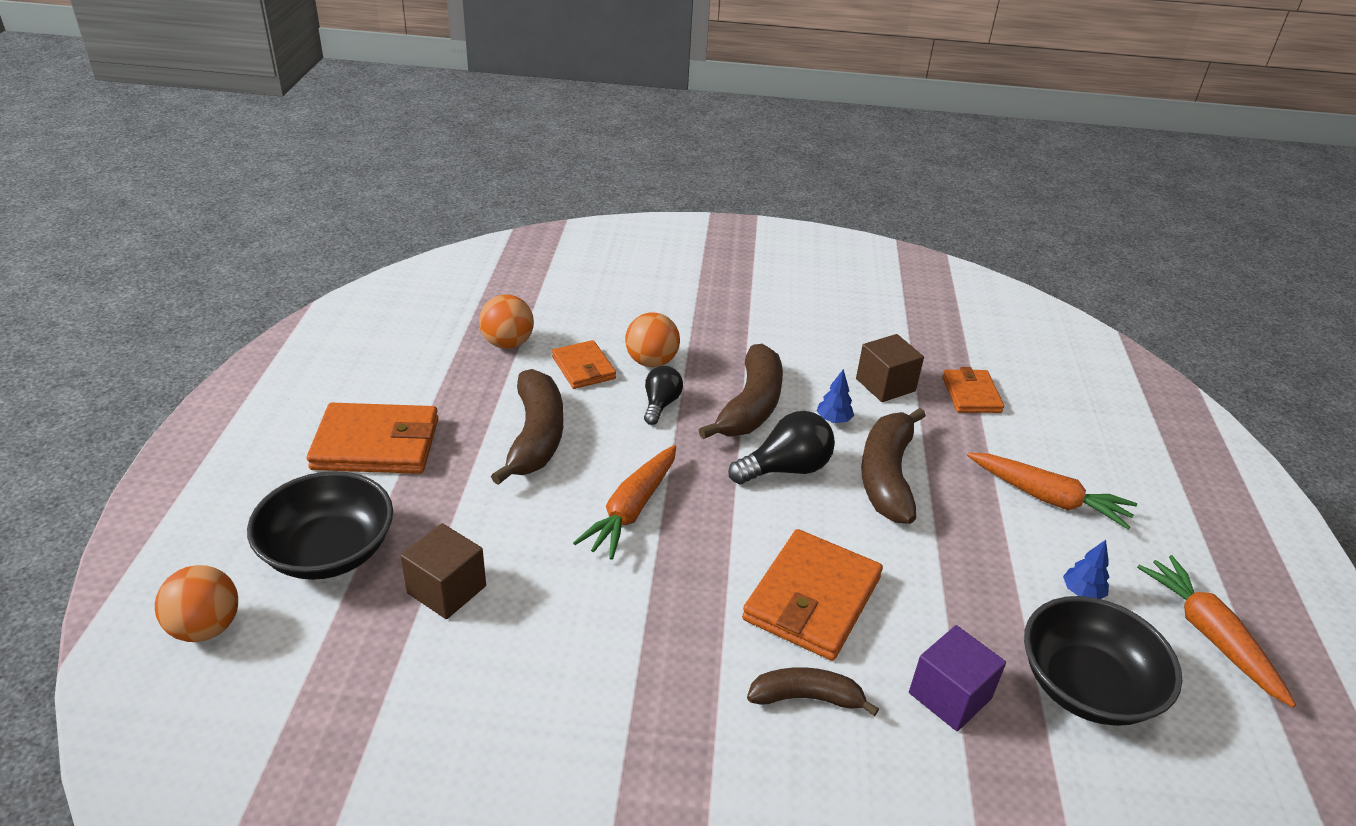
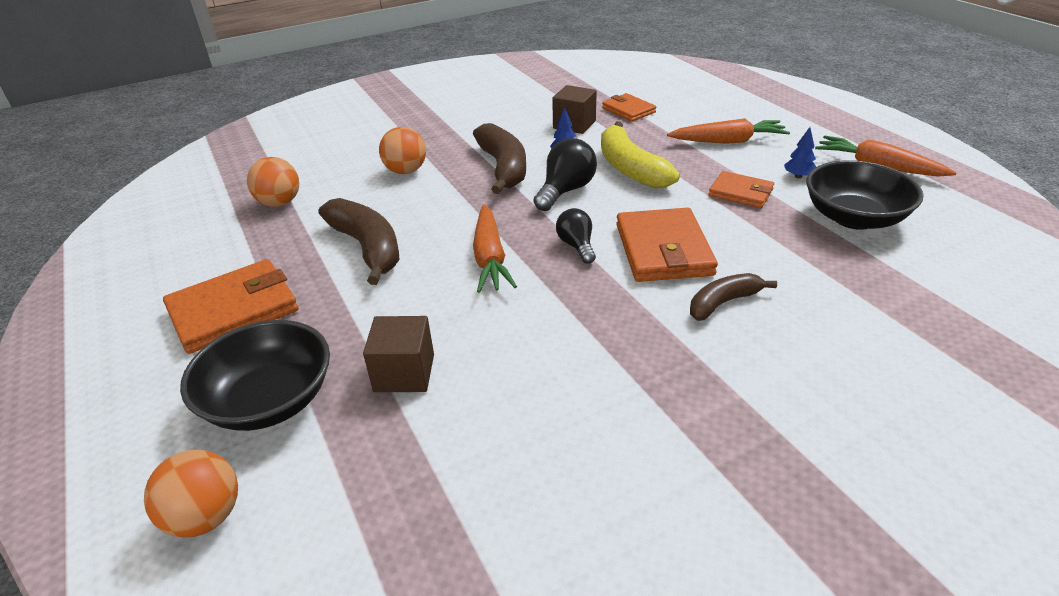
camera: 30 degrees left, 0 degrees up
(583, 368) = (358, 194): orange wallet -> orange wallet (740, 193)
(660, 404) = (440, 191): black light bulb -> black light bulb (577, 246)
(887, 476) = (630, 168): brown banana -> yellow banana
(950, 696) = (796, 258): purple cube -> none

